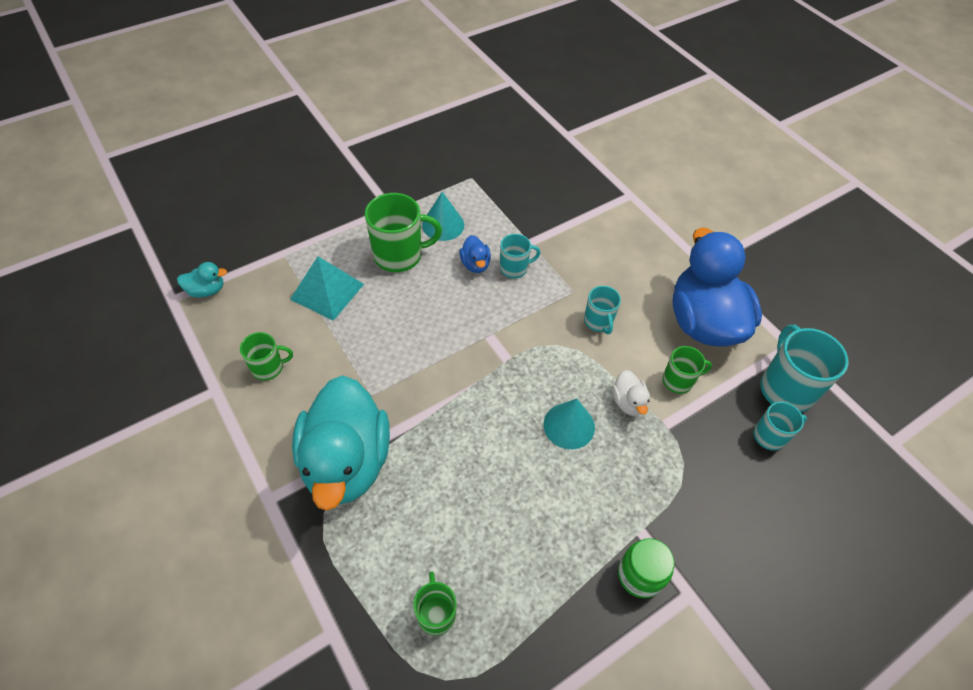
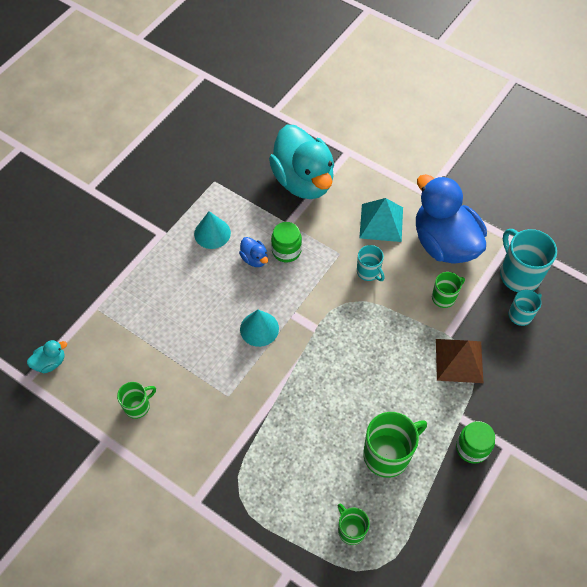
camera: 20 degrees left, 5 degrees up
(327, 291) = (149, 326): turquoise pyramid -> turquoise pyramid (381, 222)
(347, 462) = (236, 453): turquoise duck -> turquoise duck (303, 181)
(399, 255) = (191, 273): green mug -> green mug (388, 454)
(514, 268) = (286, 251): turquoise mug -> green jar
(569, 425) = (382, 362): turquoise cone -> turquoise cone (259, 329)
(628, 402) = (415, 328): white duck -> none
(667, 460) = (459, 360): none -> brown pyramid

